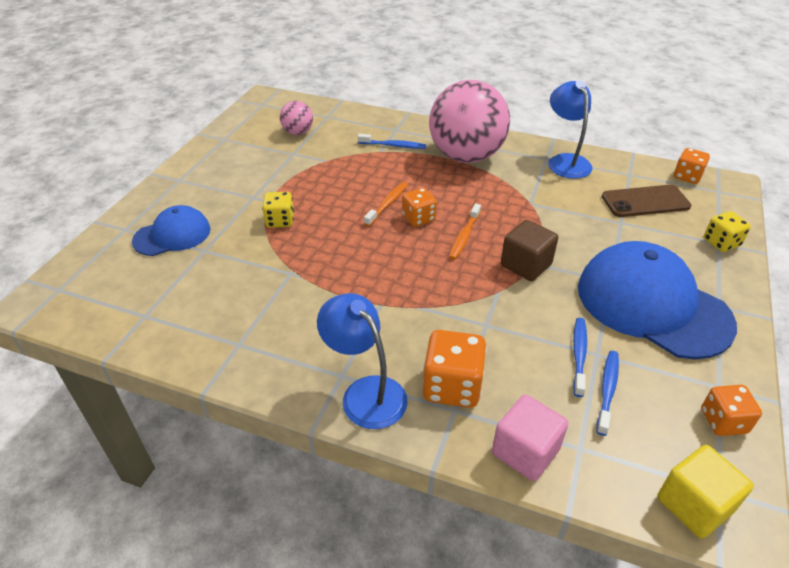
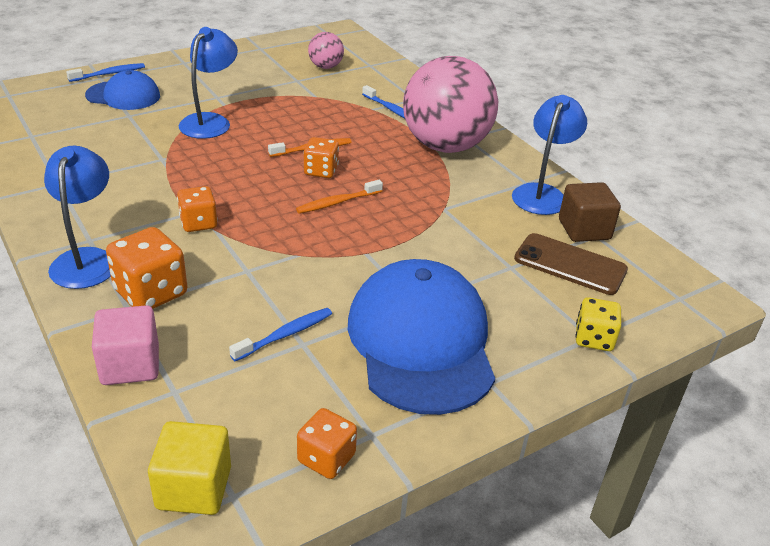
camera: 35 degrees right, 5 degrees down
(280, 221) = (210, 121): yellow dice -> blue lamp
(526, 265) = (355, 250): brown cube -> brown cube (584, 230)
(607, 390) = (264, 372): blue toothbrush -> blue toothbrush (109, 74)
(687, 176) = (663, 268): orange dice -> orange dice (198, 223)

